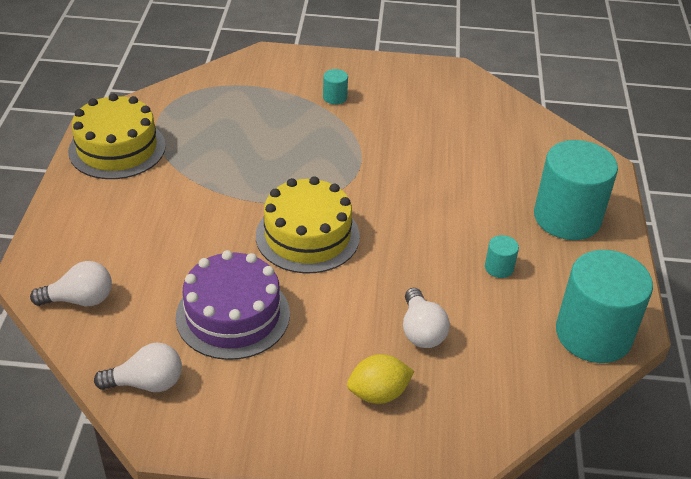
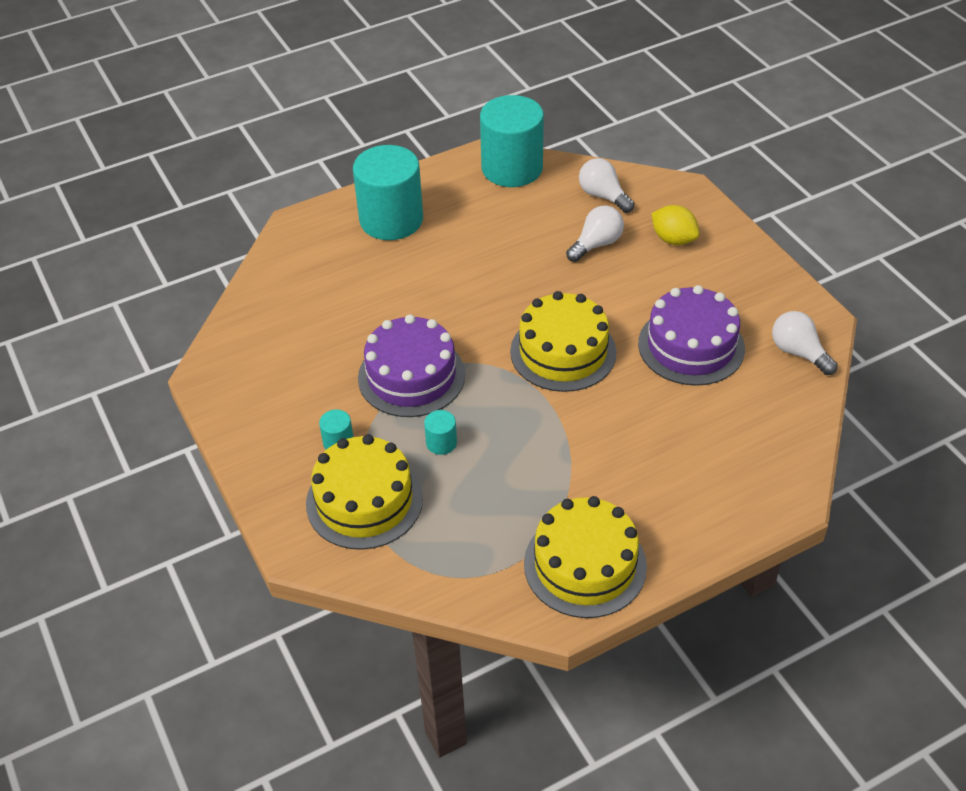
camera: 120 degrees left, 5 degrees up
(80, 300) = (779, 445): white light bulb -> white light bulb (603, 196)
(274, 89) = (364, 500): none -> yellow cake
(363, 150) = (411, 376): none -> purple cake
(499, 268) = (489, 233): turquoise cylinder -> turquoise cylinder (441, 443)

